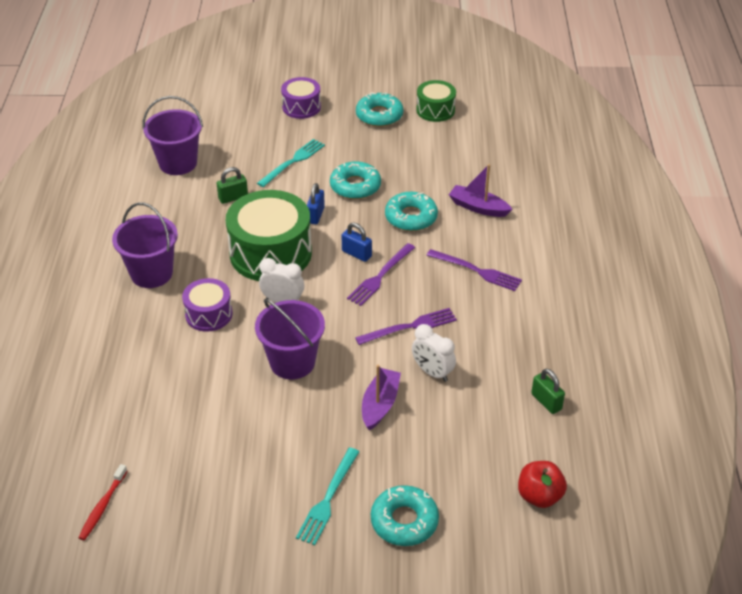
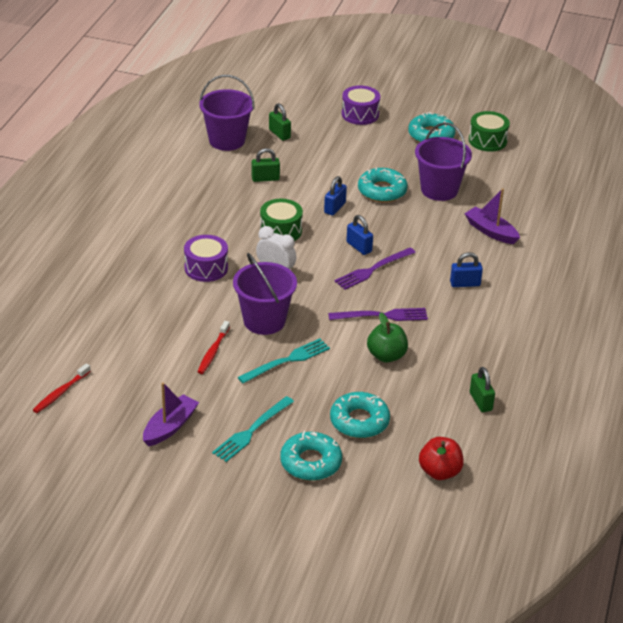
camera: 15 degrees right, 5 degrees down
(151, 273) = (169, 225): purple bucket -> purple bucket (439, 190)
(229, 145) = (279, 134): none -> green padlock
(252, 412) = (213, 352): none -> red toothbrush
(270, 253) = (281, 231): green drum -> green drum, size x0.54
(293, 162) = (332, 159): turquoise fork -> turquoise fork (287, 361)
(380, 404) = (328, 370): purple boat -> purple boat (170, 427)
(411, 217) = (423, 227): turquoise donut -> turquoise donut (359, 421)
(432, 372) = (386, 356): white clock -> green apple
(477, 271) = (465, 284): purple fork -> blue padlock

